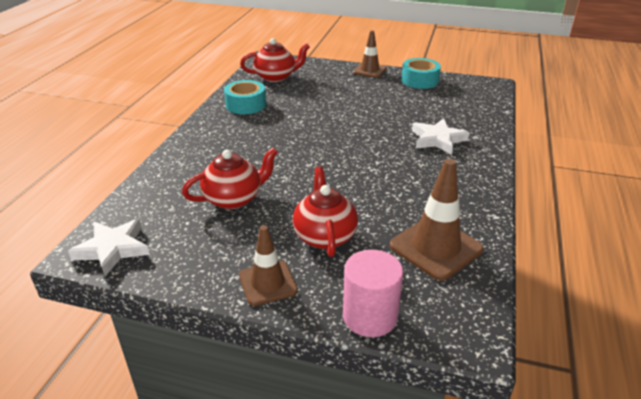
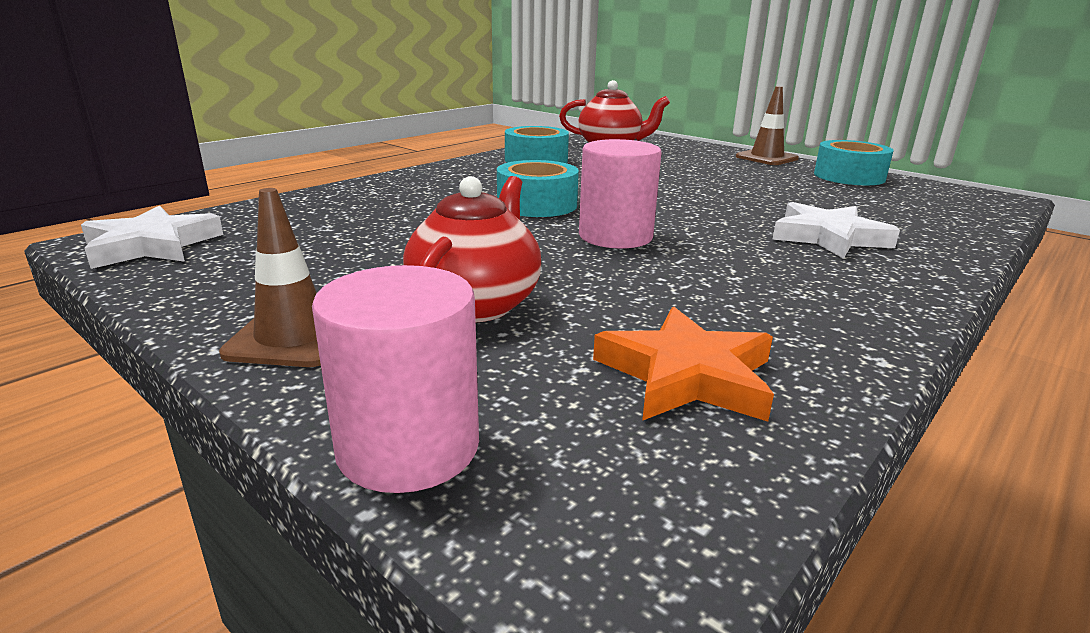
camera: 25 degrees right, 10 degrees down
(234, 199) = (391, 234): red teapot -> none
(285, 150) = (537, 204): none -> turquoise tape
(345, 167) = (615, 236): none -> pink cylinder
(436, 247) = (687, 375): brown traffic cone -> orange star

